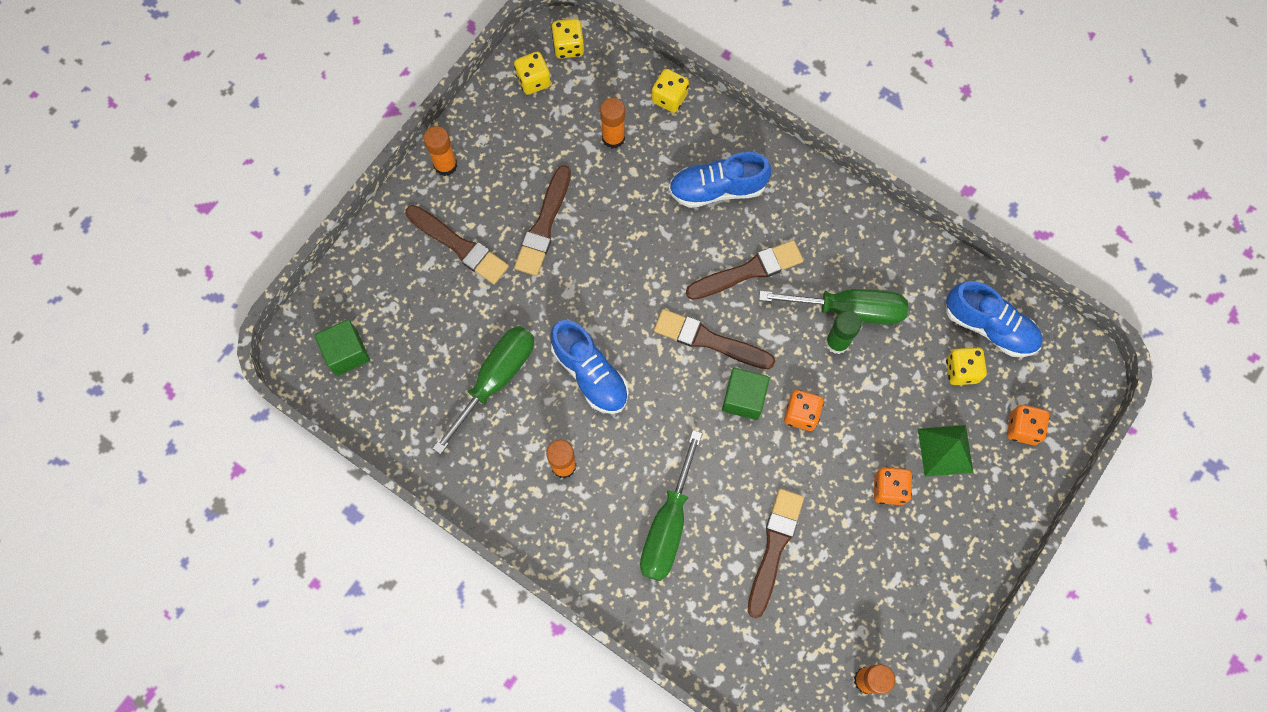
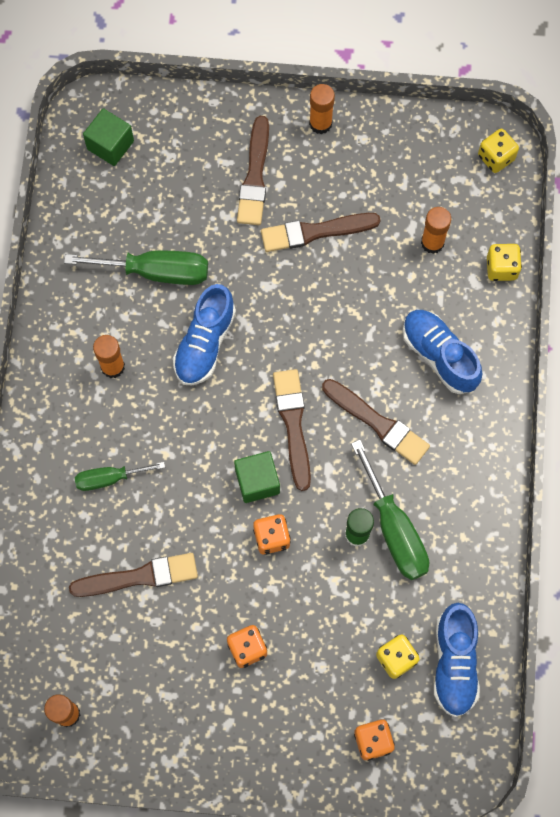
camera: 60 degrees right, 0 degrees up
(533, 81) = (444, 148): yellow dice -> none
(668, 525) = (109, 478): green screwdriver -> green screwdriver, size x0.61
(945, 450) = (311, 680): green pyramid -> none

